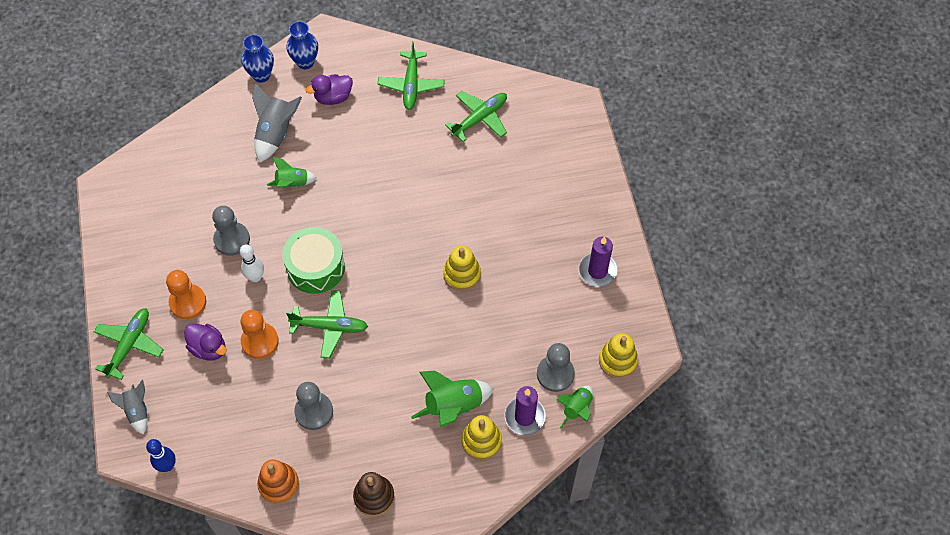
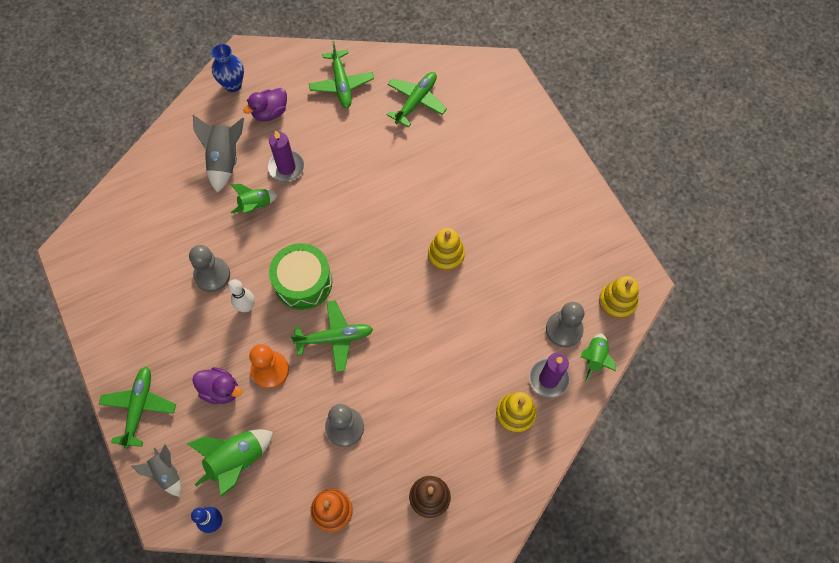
camera: 15 degrees left, 5 degrees up
(188, 302) = (186, 349): orange pawn -> none
(261, 75) = (193, 107): blue vase -> none
(453, 406) = (478, 386): green rocket -> green rocket (237, 461)
(597, 271) = (571, 220): purple candle -> purple candle (286, 167)

